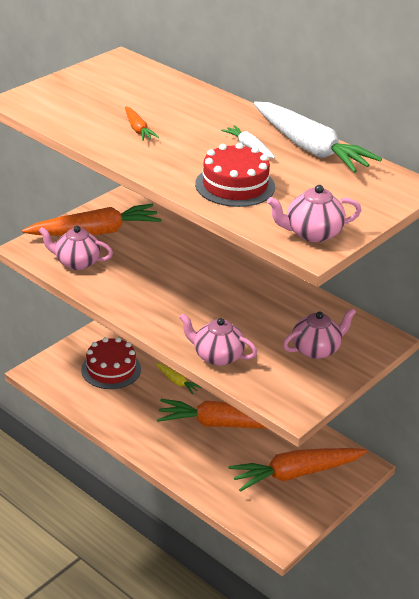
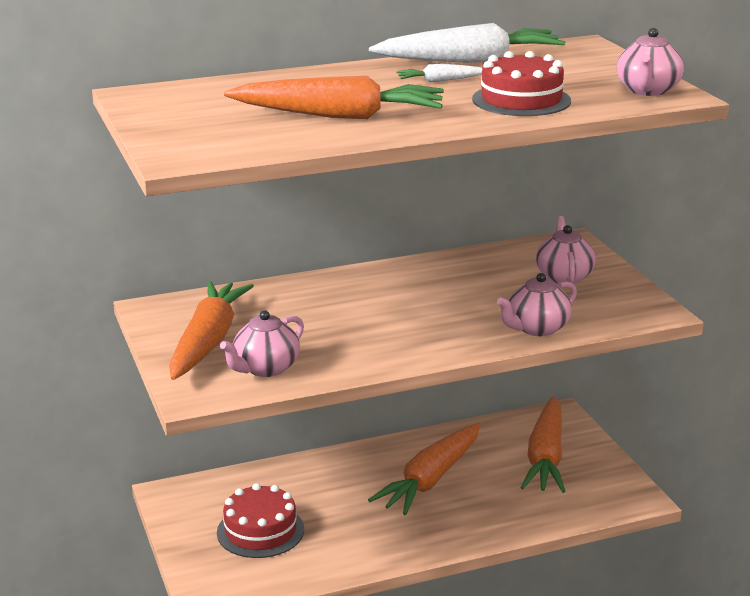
camera: 60 degrees left, 10 degrees down
(138, 129) = (339, 116): orange carrot -> orange carrot, size x2.21
(177, 382) = (329, 488): yellow carrot -> none

